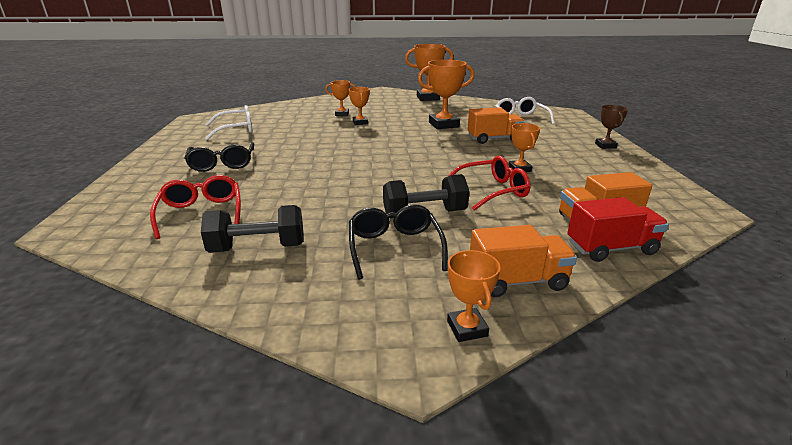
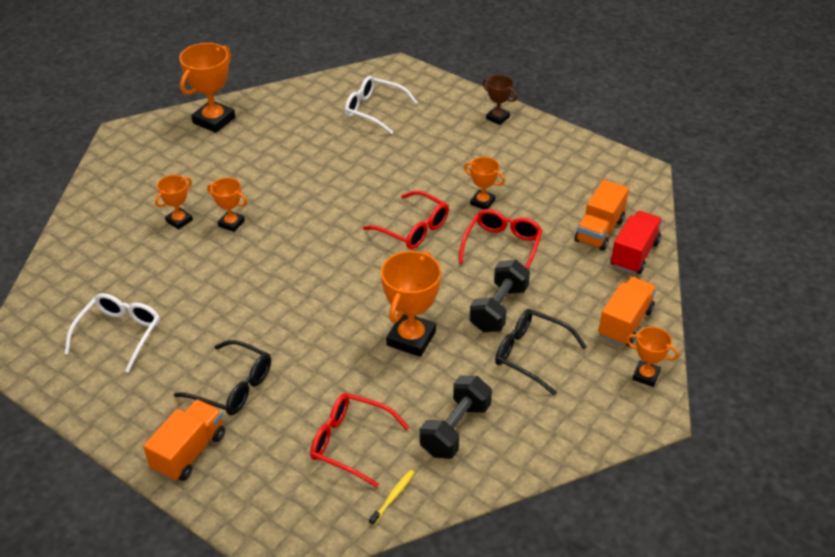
camera: 50 degrees left, 15 degrees up
(150, 250) = (393, 496): none -> yellow toothbrush
(443, 125) = (321, 170): orange trophy -> orange trophy (411, 338)
(447, 159) = (412, 228): none -> red glasses
(493, 139) = (402, 167): orange truck -> orange truck (189, 452)

